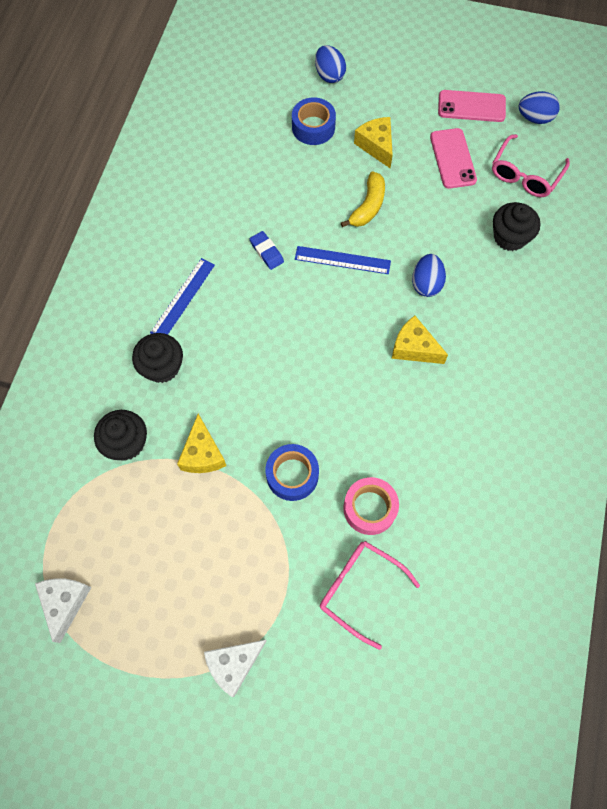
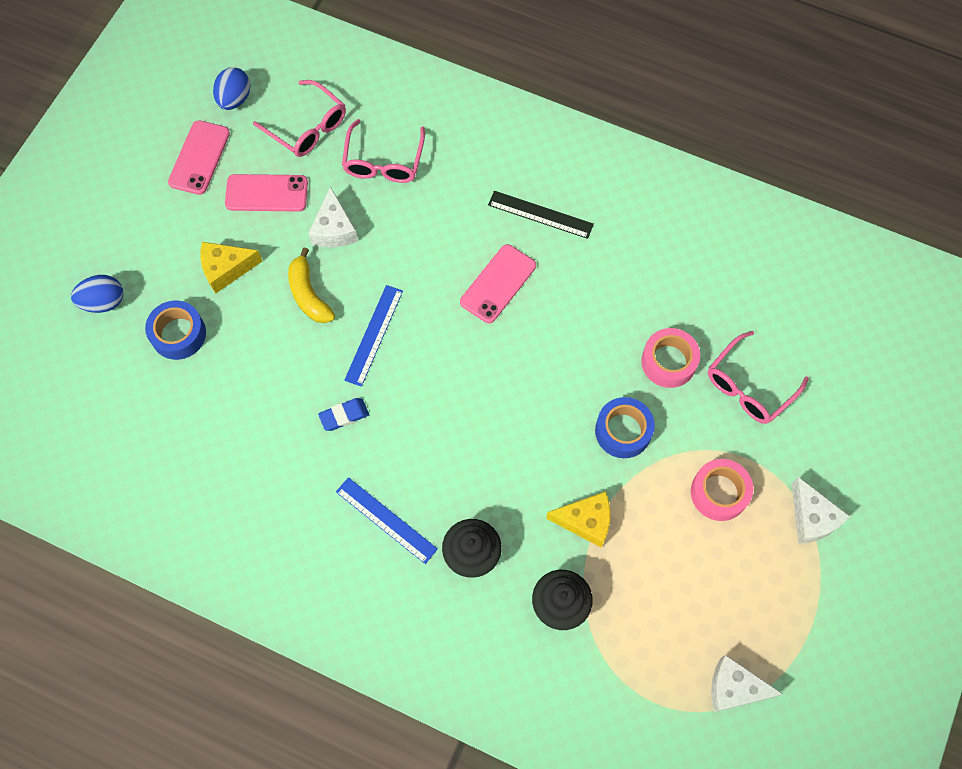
camera: 80 degrees left, 0 degrees up
(246, 570) = (719, 493): none -> pink tape
(368, 206) = (308, 294): yellow banana -> yellow banana turned 150 degrees counterclockwise
(414, 348) = (498, 284): yellow cheese -> pink phone
(426, 284) = (423, 255): blue egg -> none
(433, 213) = (334, 229): none -> white cheese
(494, 373) = (540, 214): none -> black ruler
(510, 237) = (383, 161): black cupcake -> pink glasses

